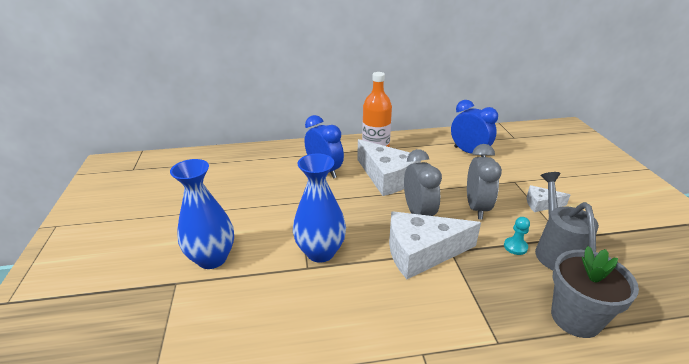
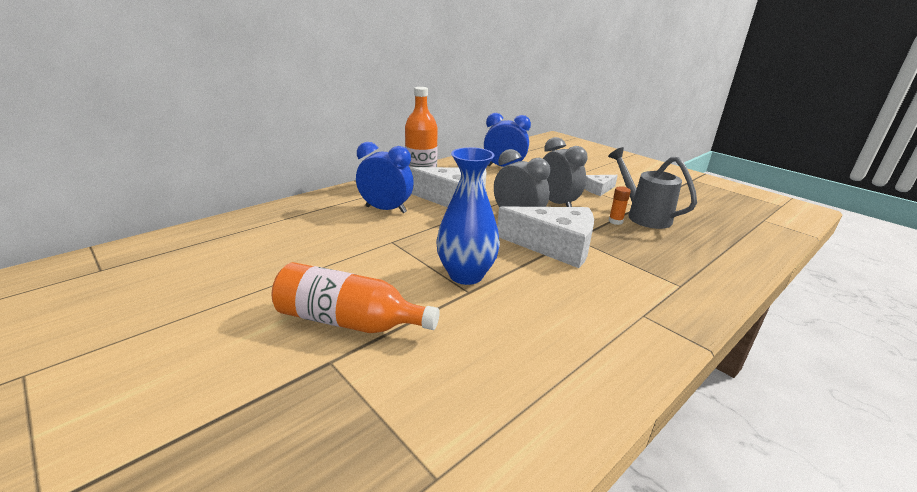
camera: 35 degrees left, 5 degrees down
(212, 258) = (349, 321): blue vase -> orange bottle
(421, 252) = (555, 246): white cheese -> white cheese turned 120 degrees counterclockwise
(515, 247) = (615, 221): turquoise pawn -> orange glue stick
(575, 318) = (703, 252): grey flower pot -> none

